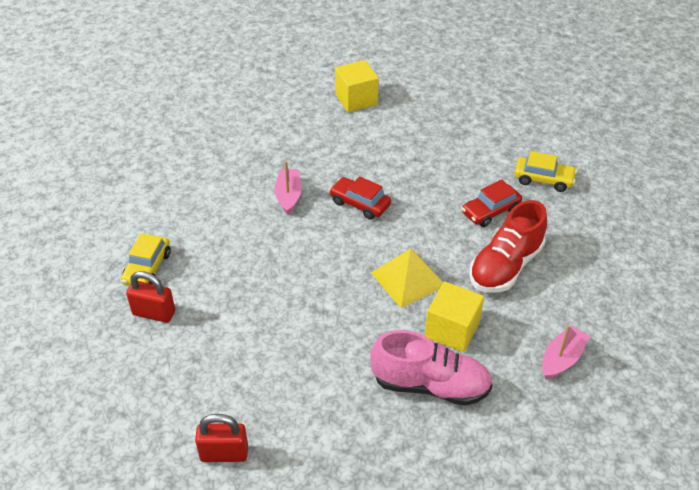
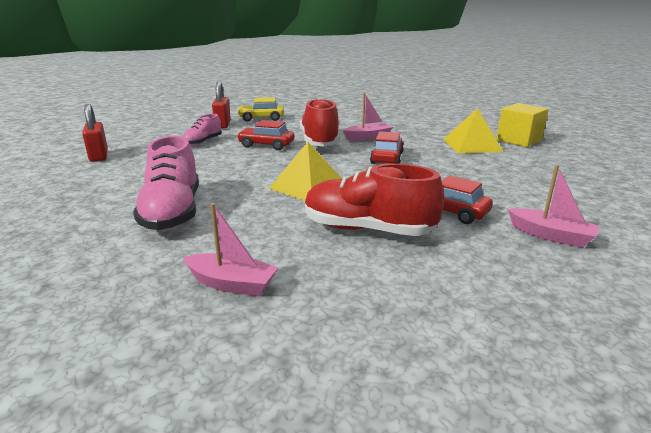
camera: 70 degrees right, 20 degrees down
(223, 342) = (203, 142): none -> pink shoe
(269, 285) = (266, 145): none -> red car
(281, 238) = (319, 142): none -> red shoe
(353, 134) = (472, 145): none -> yellow pyramid
(452, 330) = (251, 213): yellow cube -> none
(543, 179) = (551, 236): yellow car -> pink boat

